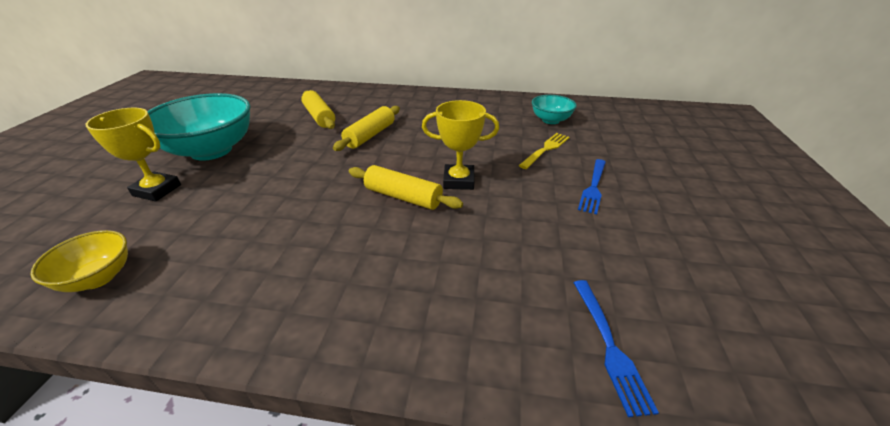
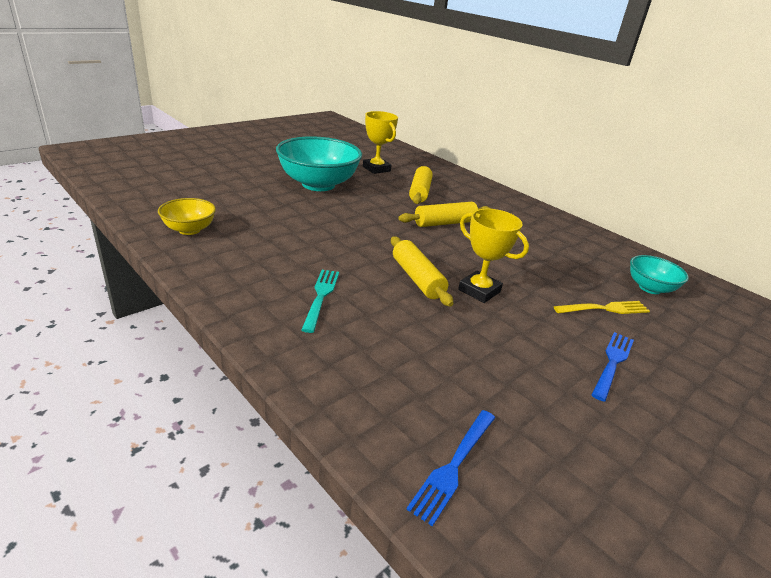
camera: 35 degrees right, 5 degrees down
(157, 190) = (262, 195): yellow trophy -> yellow trophy (376, 169)
(340, 265) = (321, 297): none -> turquoise fork
(593, 187) = (612, 363): blue fork -> blue fork turned 150 degrees clockwise

